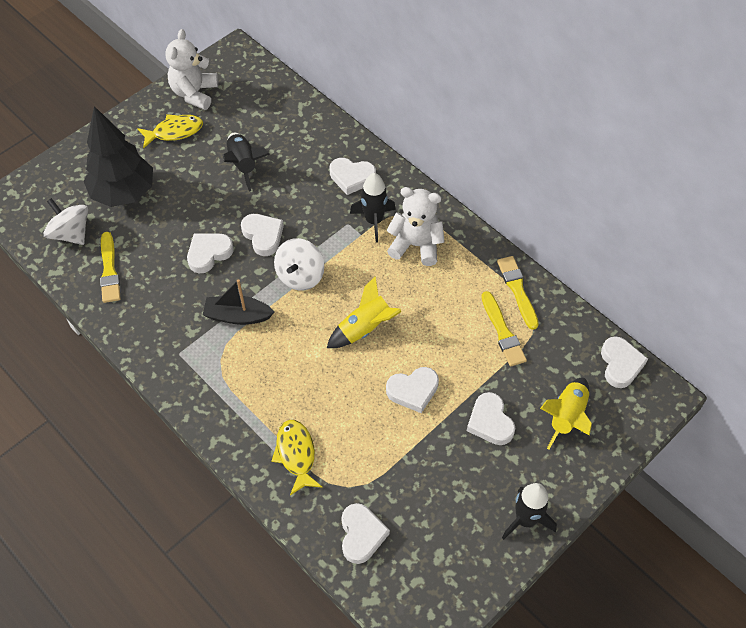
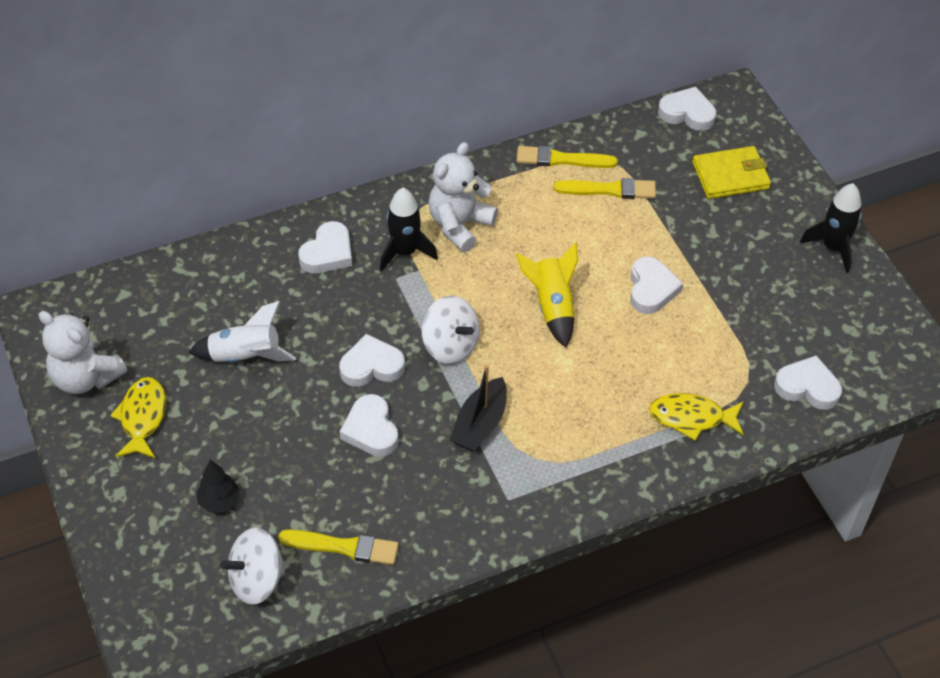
camera: 70 degrees left, 5 degrees down
(124, 193) = (219, 501): black tree -> black tree, size x0.43
(243, 165) = (245, 356): black rocket -> white rocket
(490, 422) = (714, 237): white heart -> none
(566, 416) = (730, 175): yellow rocket -> yellow wallet

